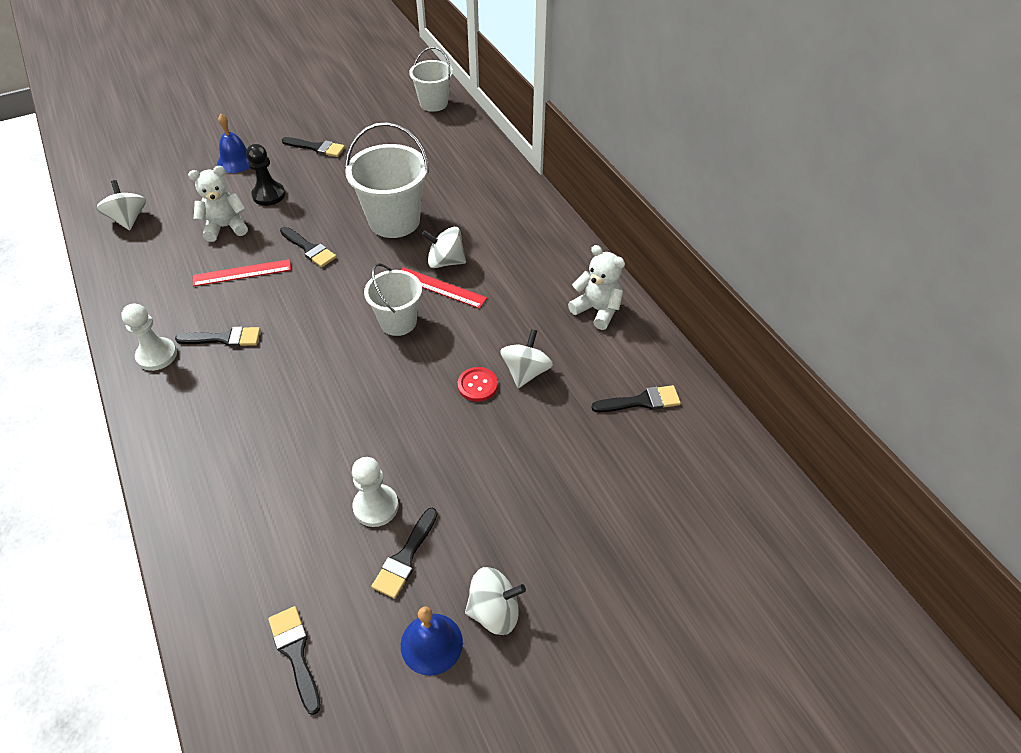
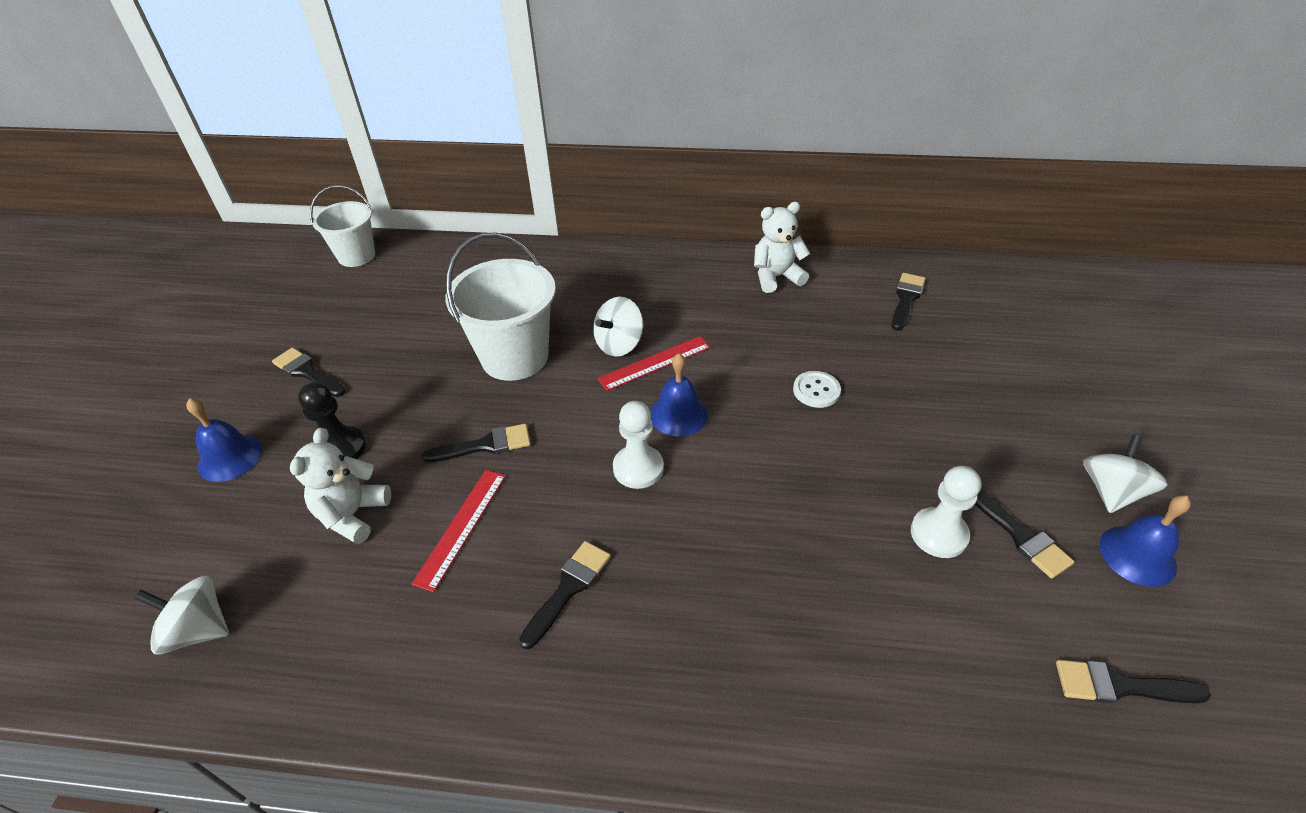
camera: 55 degrees left, 5 degrees down
(157, 355) = (534, 683): white pawn -> white pawn (638, 468)
(317, 148) = (307, 372): black brush -> black brush turned 105 degrees counterclockwise
(398, 322) = (678, 414): white bucket -> blue bell
(477, 385) = (816, 390): red button -> white button
(526, 372) = (822, 351): white spinning top -> none

